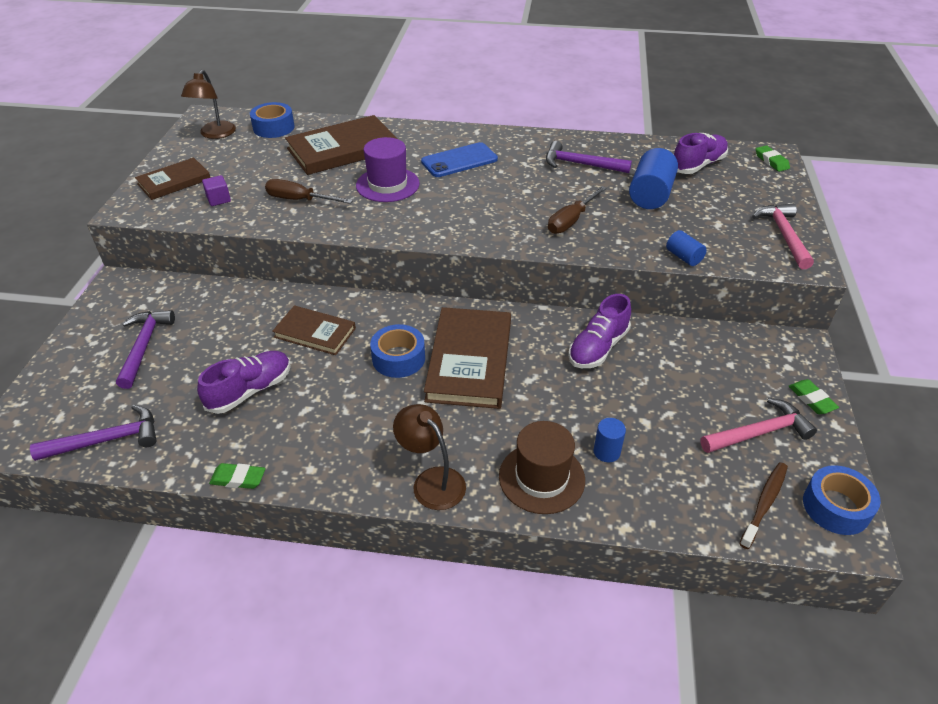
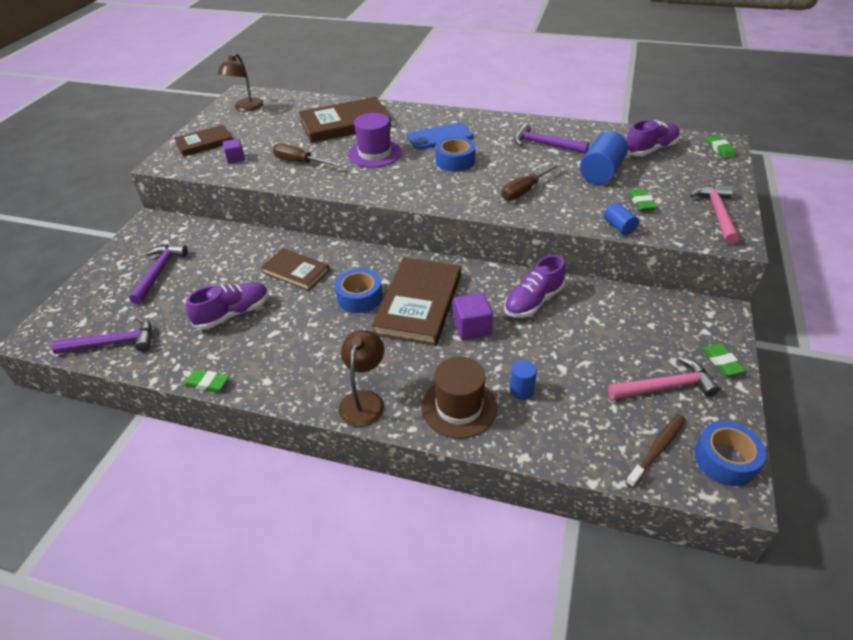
camera: 10 degrees right, 0 degrees up
(273, 127) = (293, 104): blue tape -> blue tape (455, 161)
(432, 481) = (364, 400): brown lamp -> brown lamp turned 45 degrees clockwise
(536, 384) = (472, 327): none -> purple cube
(701, 227) = (641, 202): none -> green eraser

